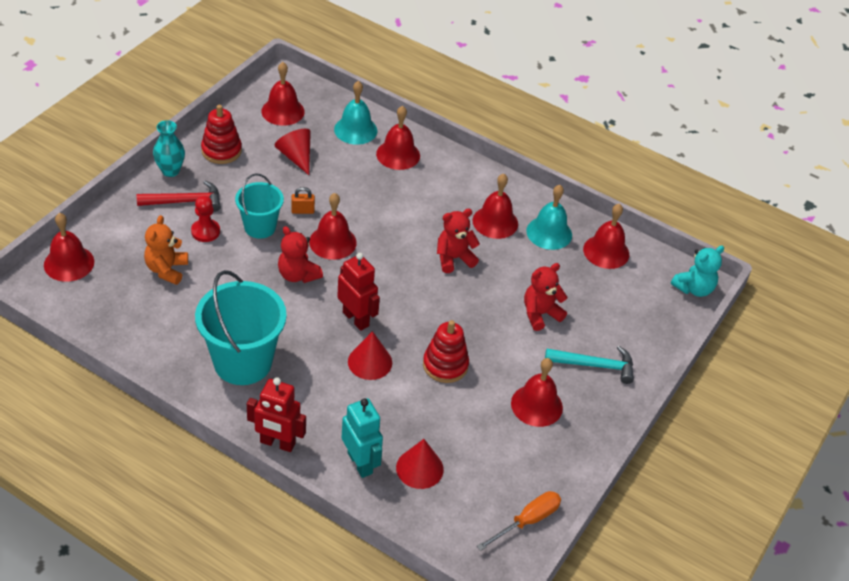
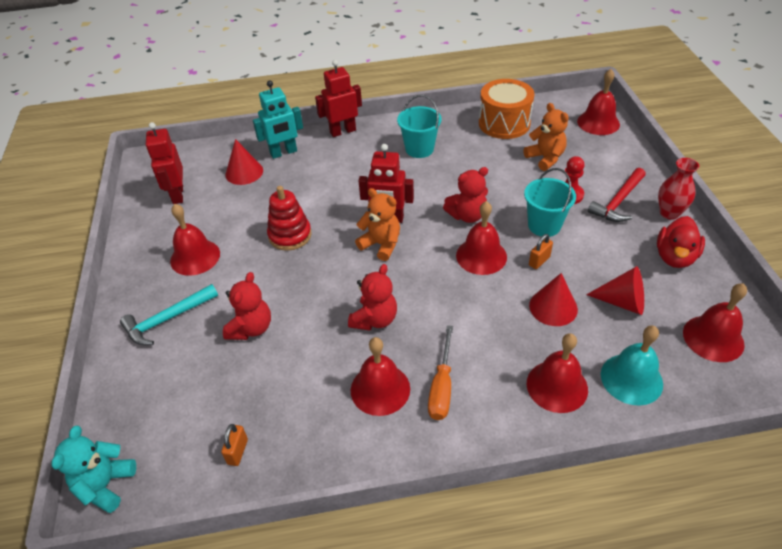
camera: 145 degrees right, 0 degrees up
(136, 327) = (504, 123): none -> orange drum
(170, 171) = (669, 213): turquoise vase -> red vase
(221, 151) = (675, 257): red stacking toy -> red duck
(242, 362) = (419, 149): turquoise bucket -> turquoise bucket, size x0.60
(298, 275) = (467, 215): red teddy bear -> red teddy bear turned 150 degrees clockwise
(360, 463) = (283, 153): turquoise robot -> turquoise robot turned 45 degrees counterclockwise
(370, 362) = (344, 201): red cone -> red cone (553, 307)
(387, 303) = (381, 244): none -> orange teddy bear
(503, 491) = (177, 195): none -> red robot
(527, 521) = (148, 191): orange screwdriver -> orange screwdriver (441, 387)
(549, 233) = (316, 423): turquoise bell -> none
(606, 251) = (237, 451): red bell -> orange padlock

